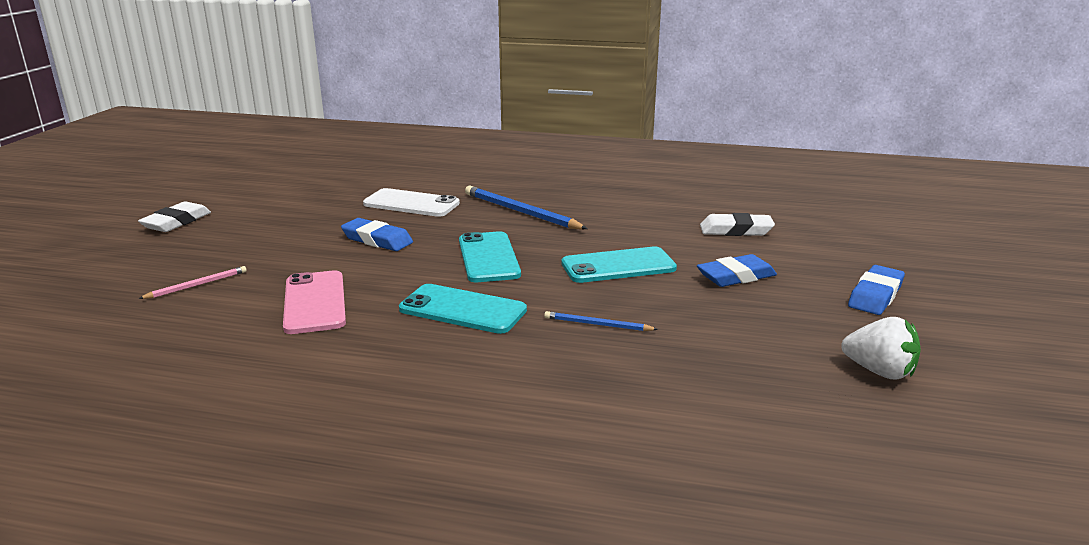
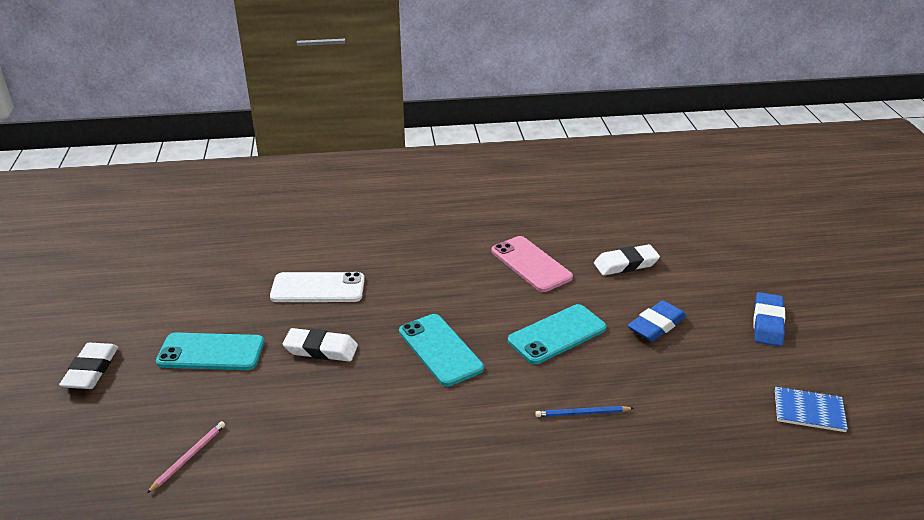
camera: 20 degrees left, 10 degrees up
(315, 302) = (323, 450): pink phone -> pink phone (531, 264)
(377, 240) = (321, 349): blue eraser -> white eraser
(463, 309) = (461, 424): turquoise phone -> turquoise phone (211, 352)
(520, 212) = (429, 278): blue pencil -> none
(879, 371) = (809, 411): white strawberry -> blue notebook

